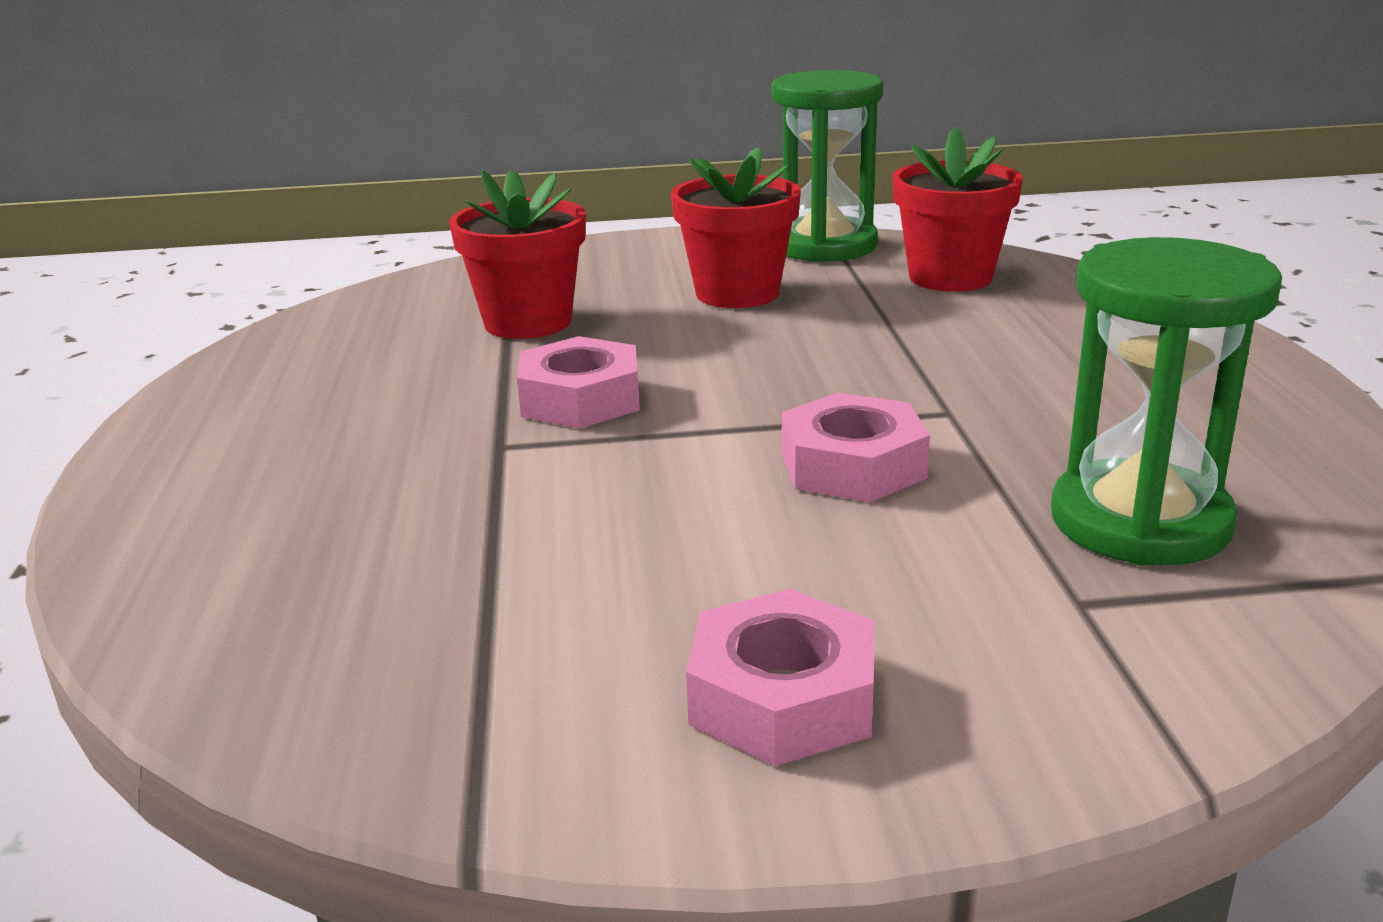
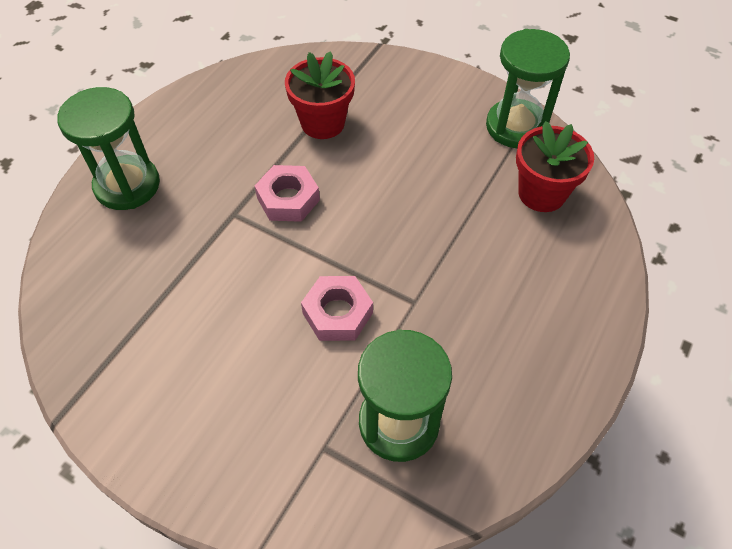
camera: 35 degrees right, 30 degrees up
(220, 491) = (127, 185): none -> green hourglass
(737, 293) = (430, 149): red flower pot -> none
(783, 697) = (186, 421): pink nut -> none

